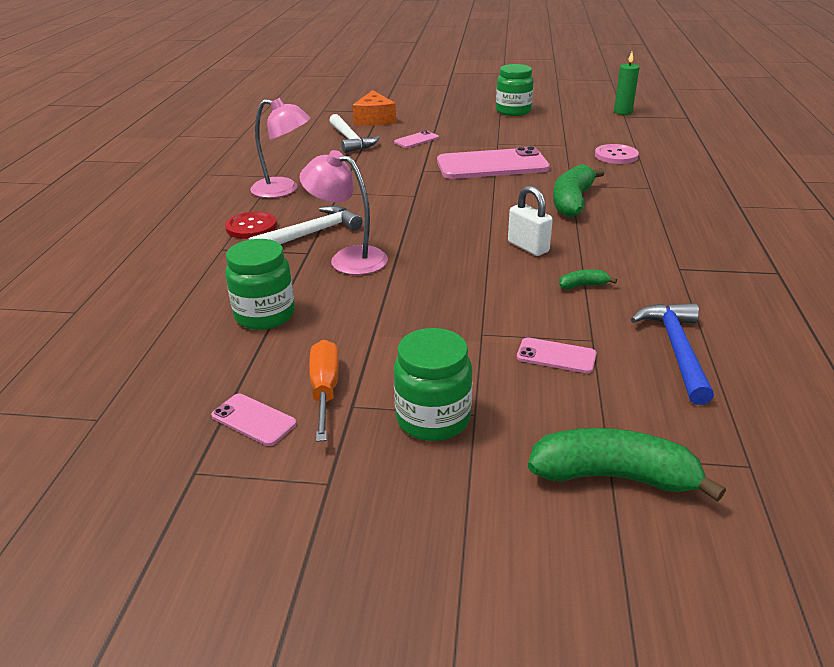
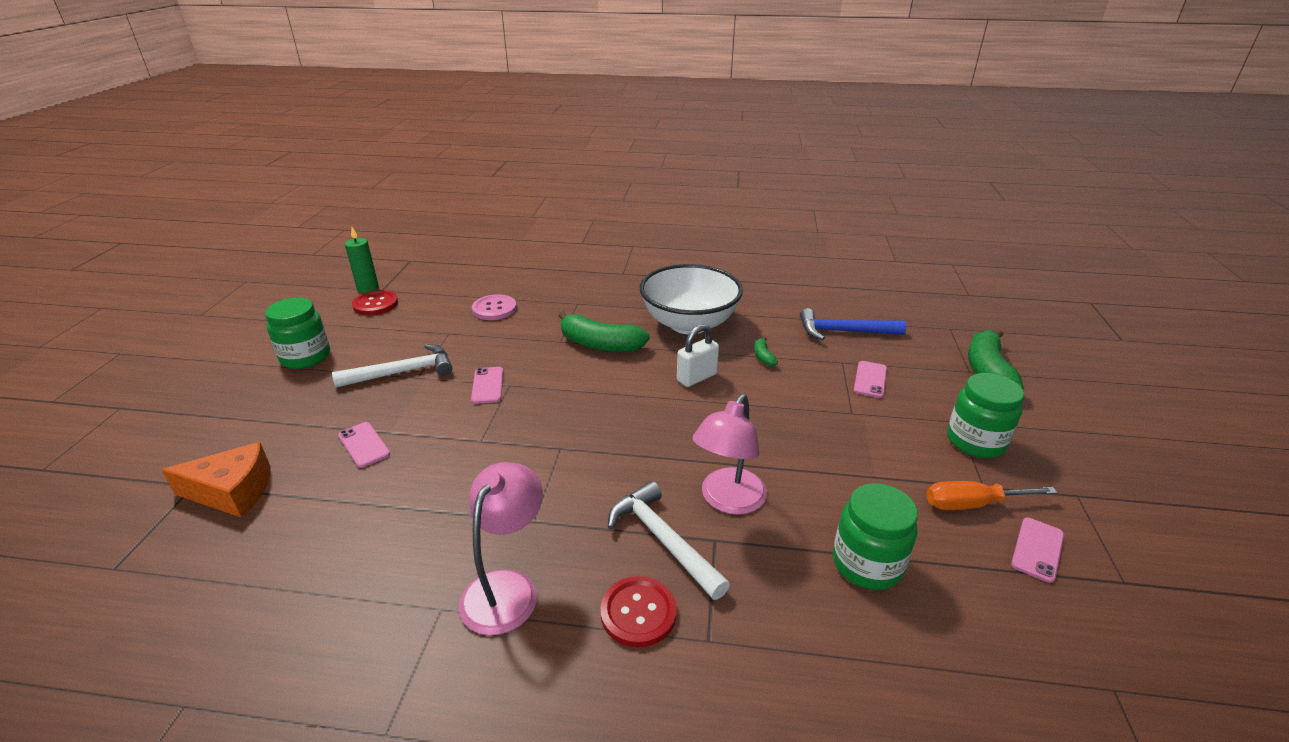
camera: 90 degrees left, 0 degrees up
(350, 140) = (319, 518): white hammer -> white hammer (403, 372)
(492, 165) = (488, 385): pink phone -> pink phone, size x0.45
(599, 117) = (375, 304): none -> red button
(638, 244) = (689, 324): none -> white bowl

